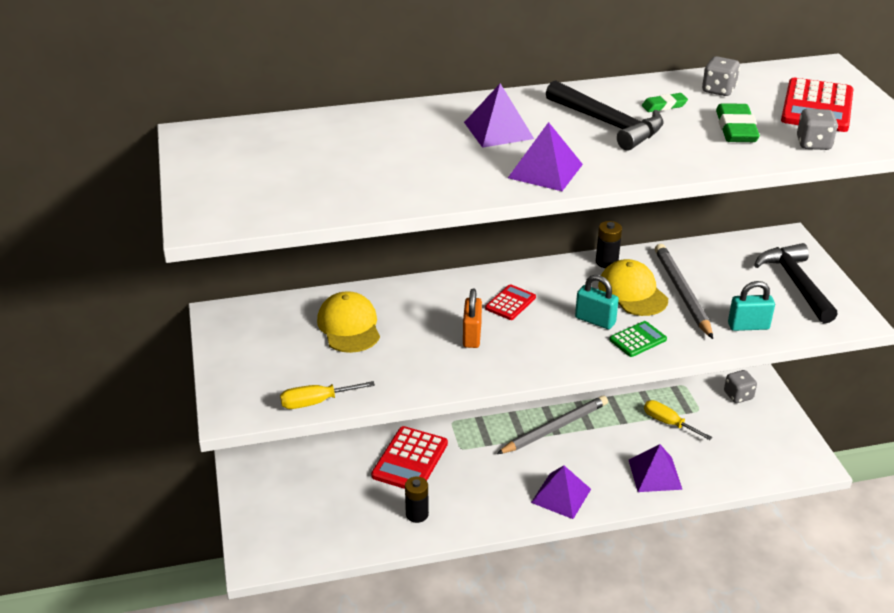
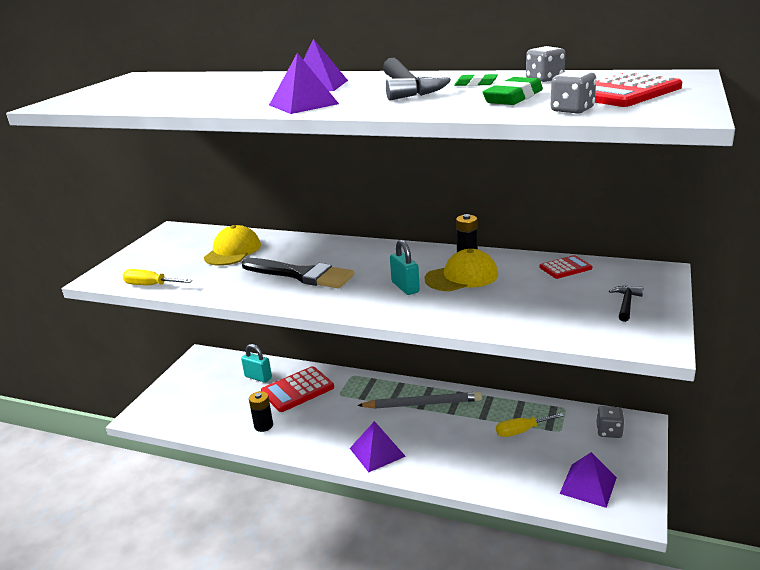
camera: 35 degrees right, 10 degrees down
(472, 336) = (301, 275): orange padlock -> black brush
(510, 303) = (357, 262): red calculator -> red calculator (565, 268)
(632, 292) = (462, 277): yellow cap -> yellow cap turned 60 degrees clockwise
(638, 339) = (422, 307): green calculator -> none
(655, 474) = (470, 465): purple pyramid -> purple pyramid (588, 485)
(668, 423) = (521, 431): yellow screwdriver -> yellow screwdriver turned 90 degrees counterclockwise
(682, 292) = (504, 286): grey pencil -> none
(748, 326) = (535, 322): turquoise padlock -> turquoise padlock (258, 377)
(796, 283) = (626, 304): black hammer -> black hammer, size x0.51

